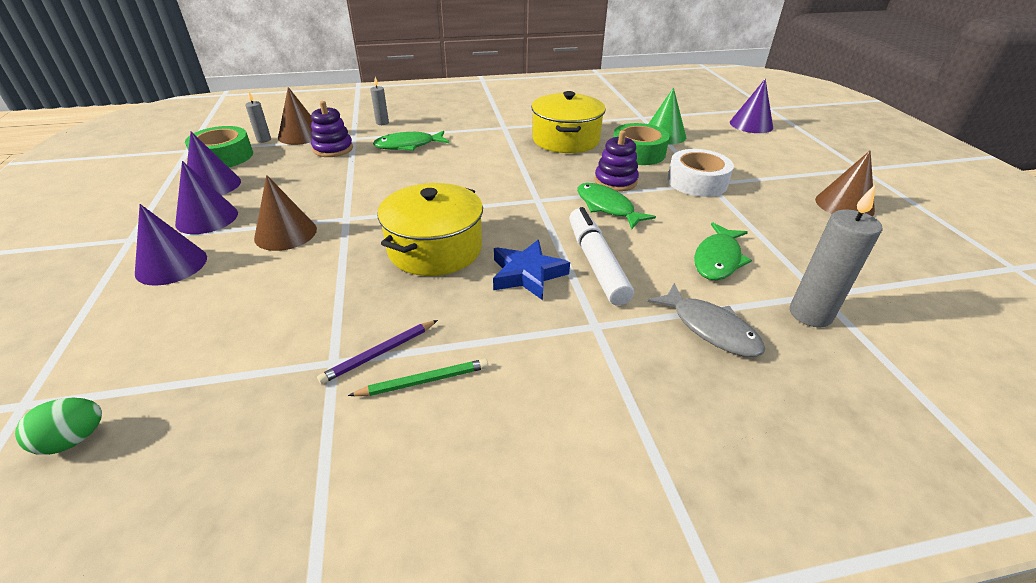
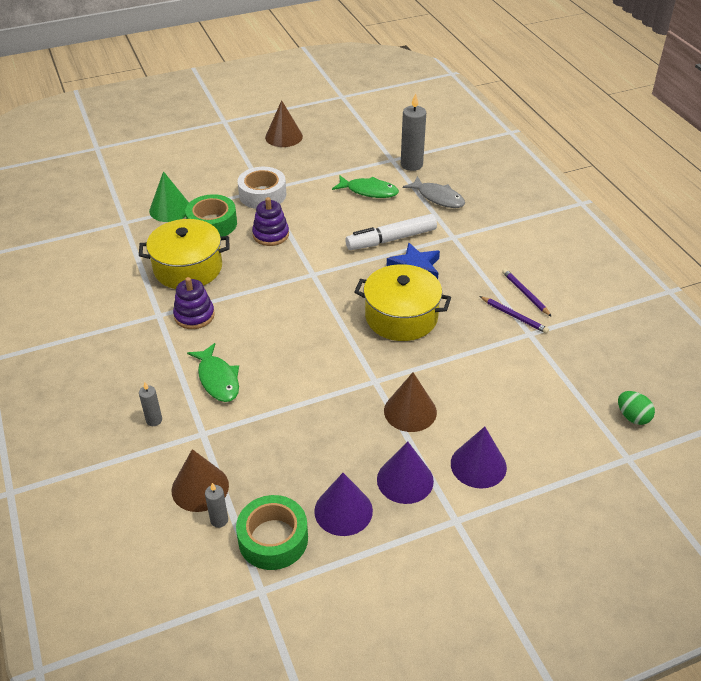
camera: 100 degrees left, 5 degrees up
(333, 149) = (236, 441): purple stacking toy -> purple stacking toy (194, 315)
(424, 381) = (525, 294): green pencil -> purple pencil
(607, 207) = (315, 237): green fish -> none
(710, 328) = (438, 197): grey fish -> grey fish turned 90 degrees clockwise
(751, 124) = (140, 161): purple cone -> none

